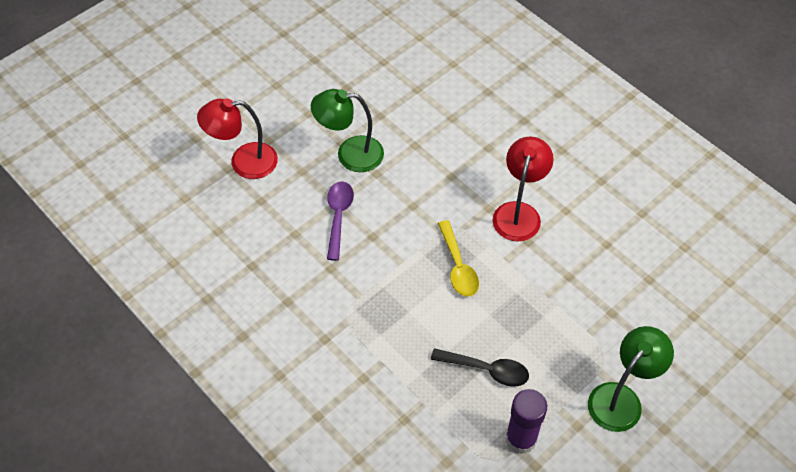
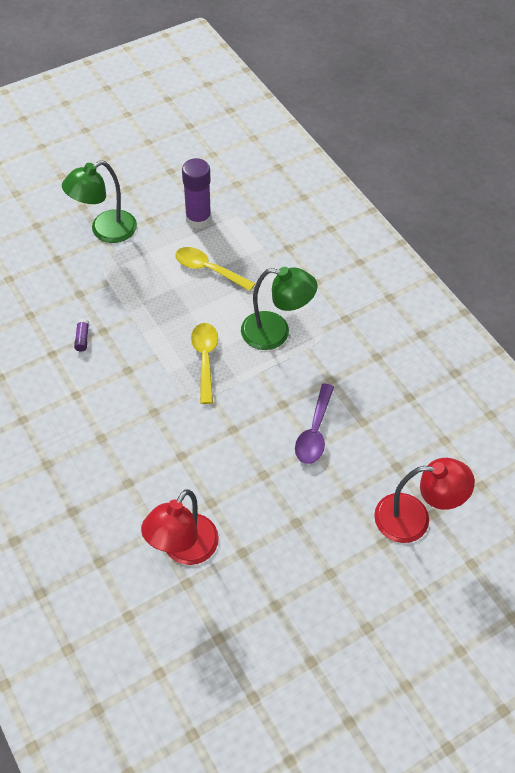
camera: 170 degrees left, 0 degrees up
(350, 154) = (288, 505): green lamp -> green lamp (275, 333)
(486, 370) = (208, 269): black spoon -> yellow spoon
(519, 213) = (124, 401): red lamp -> red lamp (184, 550)
(585, 265) = (82, 338): none -> purple glue stick

